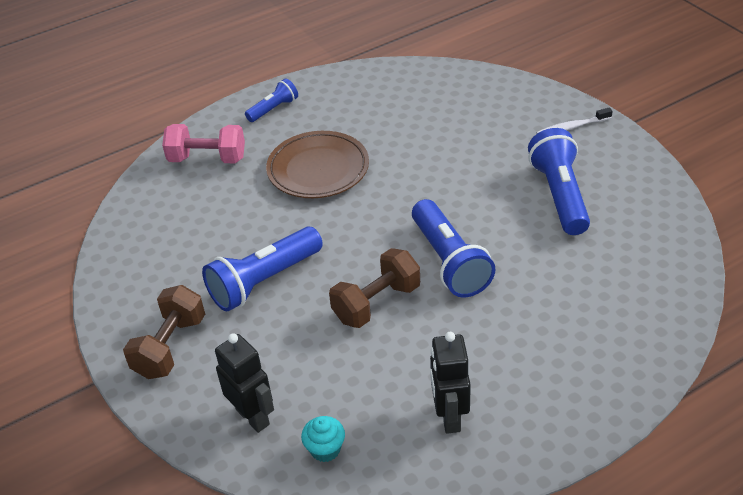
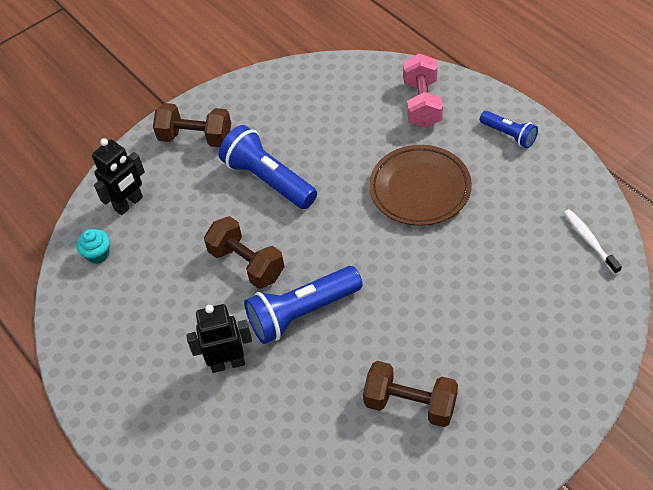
camera: 85 degrees right, 10 degrees up
(449, 417) = (125, 332): black robot -> black robot (227, 363)
(559, 195) = (410, 404): blue flashlight -> brown dumbbell
(571, 127) = (533, 413): white toothbrush -> white toothbrush (589, 240)

